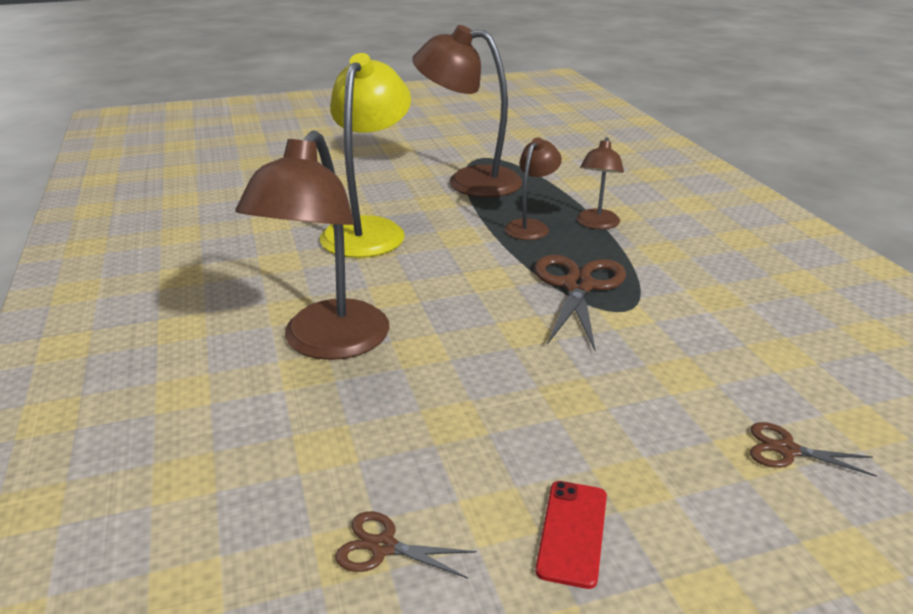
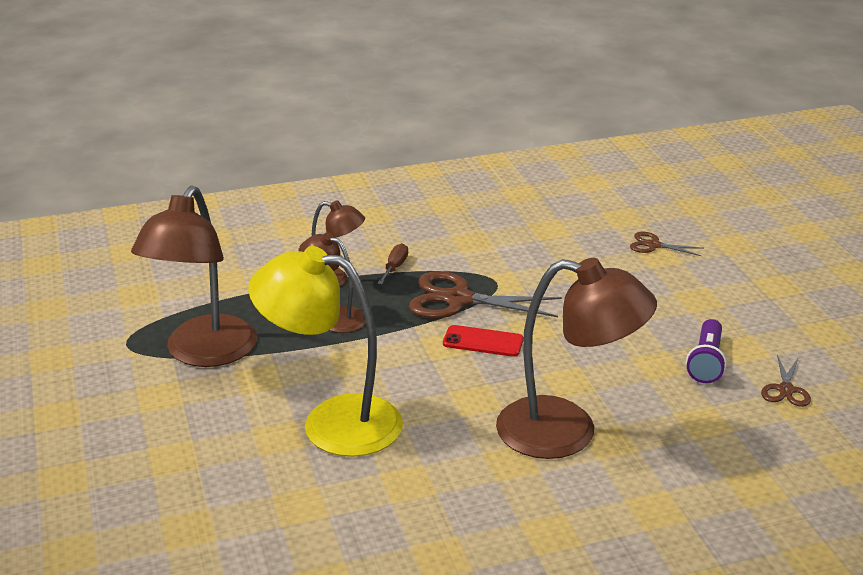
camera: 90 degrees left, 0 degrees up
(457, 467) = (706, 362): none -> purple flashlight
(572, 532) = (748, 322): red phone -> red phone (483, 341)
(633, 252) = (395, 267): none -> brown screwdriver
(786, 450) = (653, 245): brown scissors -> brown scissors turned 90 degrees clockwise

